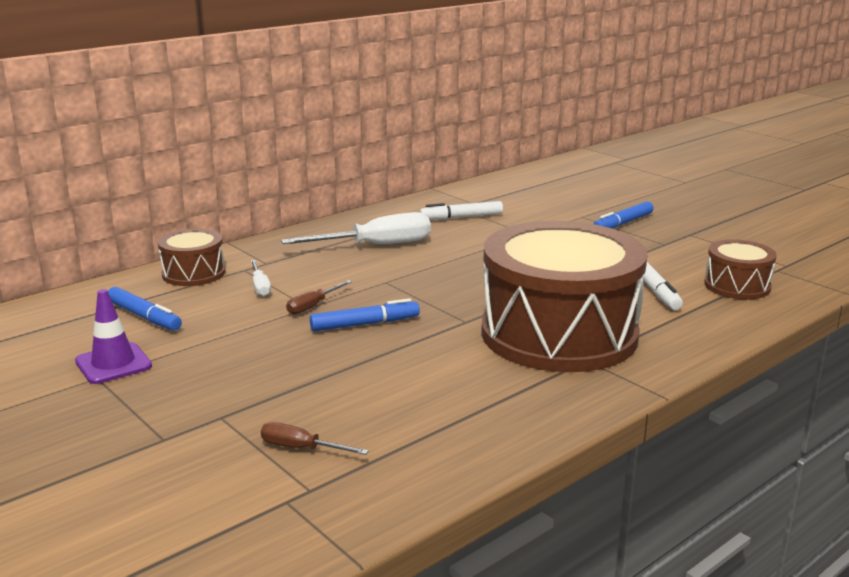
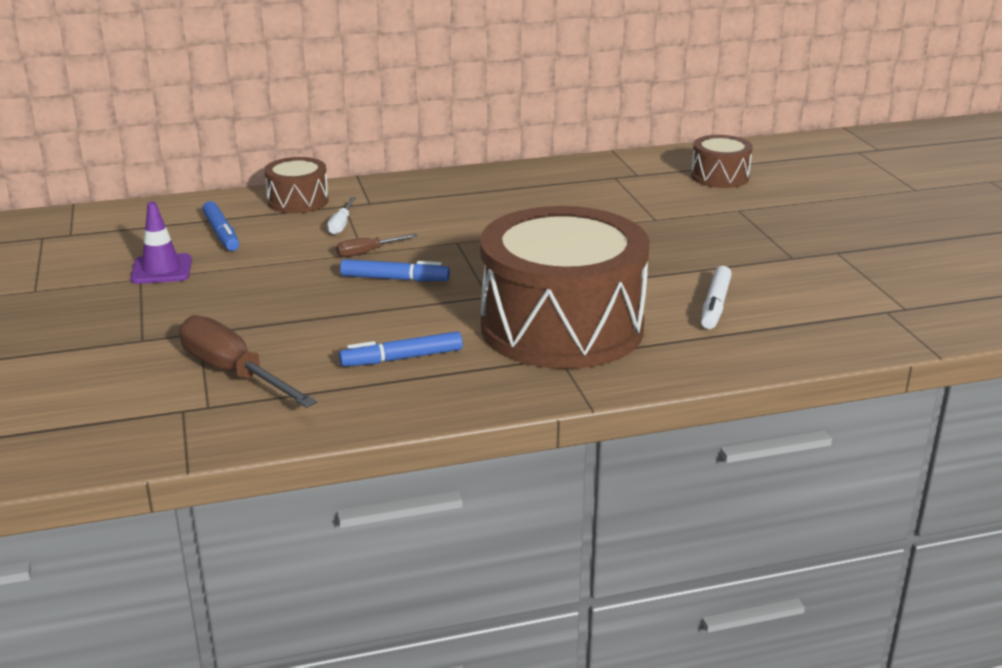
camera: 25 degrees right, 5 degrees up
(301, 448) = (233, 373): brown screwdriver -> brown screwdriver, size x2.02
(376, 245) = (487, 203): white screwdriver -> none
(461, 217) = (605, 189): white marker -> none
(623, 223) = (773, 226): blue marker -> blue marker (402, 358)
(737, 286) = (813, 319): brown drum -> brown drum (720, 177)

